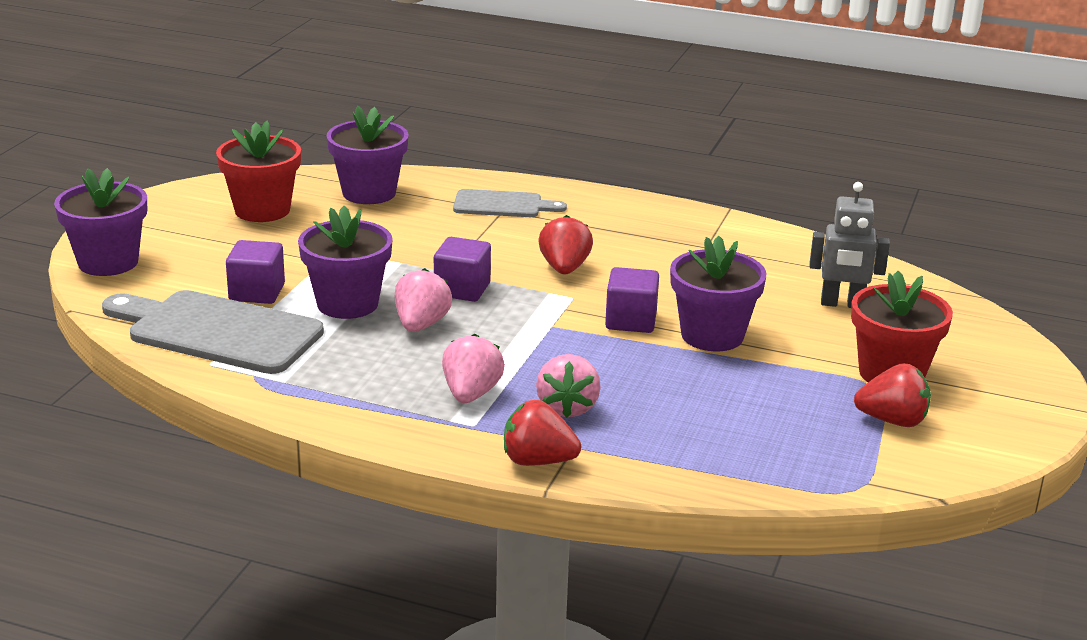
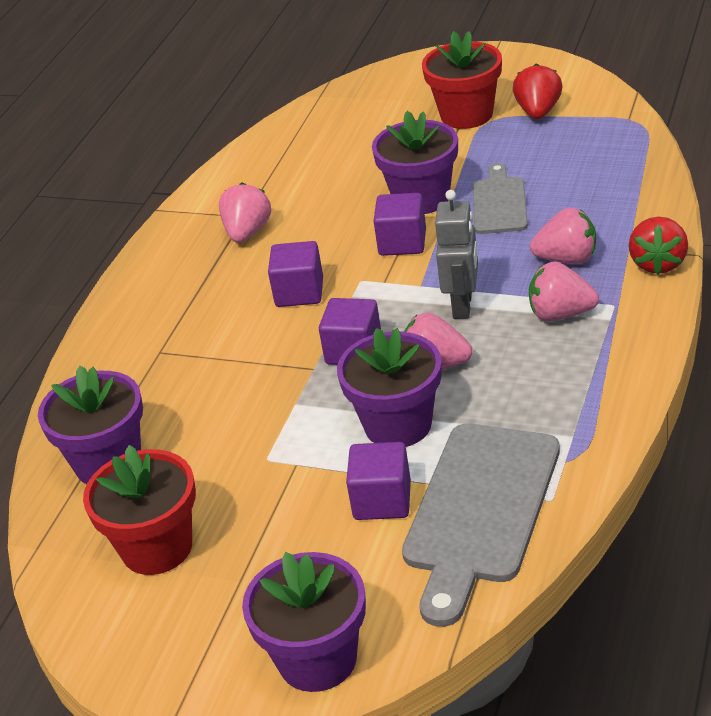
camera: 85 degrees left, 10 degrees up
(502, 205) = (146, 353): grey cutting board -> grey cutting board (499, 203)
(564, 268) = (299, 292): red strawberry -> purple cube
(675, 247) = (247, 232): none -> pink strawberry
(842, 304) = (352, 141): grey robot -> grey robot (463, 305)

